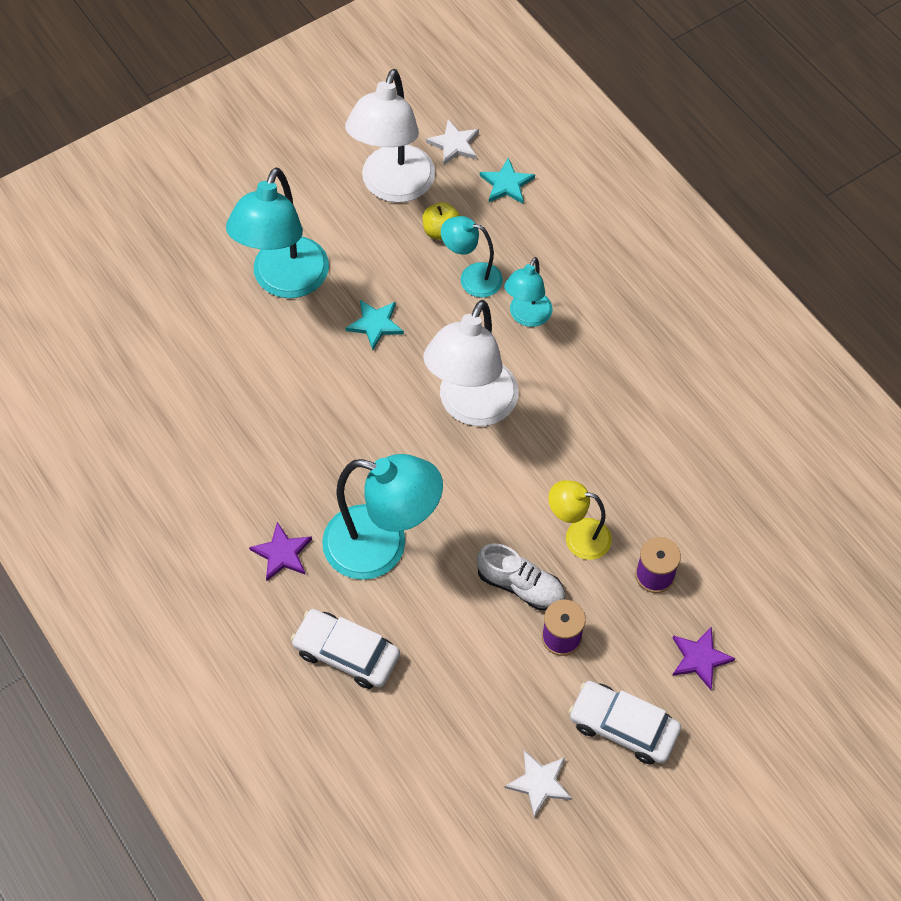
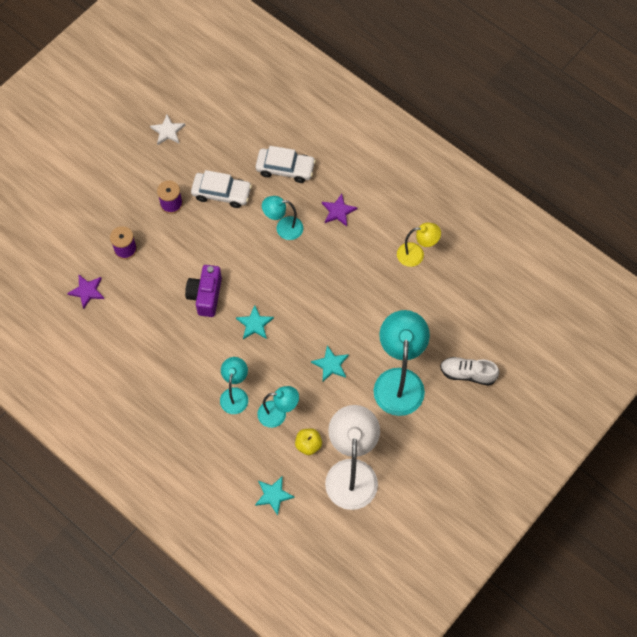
camera: 165 degrees right, 5 degrees up
(382, 547) = (283, 228): turquoise lamp -> turquoise lamp, size x0.56
(454, 144) = (319, 520): white star -> none
(471, 407) = (255, 324): white lamp -> turquoise star
(520, 586) = (200, 225): white shoe -> white shoe (467, 374)
(538, 467) = (205, 296): none -> purple camera
(578, 537) = (173, 260): yellow lamp -> yellow lamp (416, 254)
(623, 726) = (129, 167): white car -> white car (221, 193)
(700, 658) = (93, 210): purple star -> purple star (87, 291)

